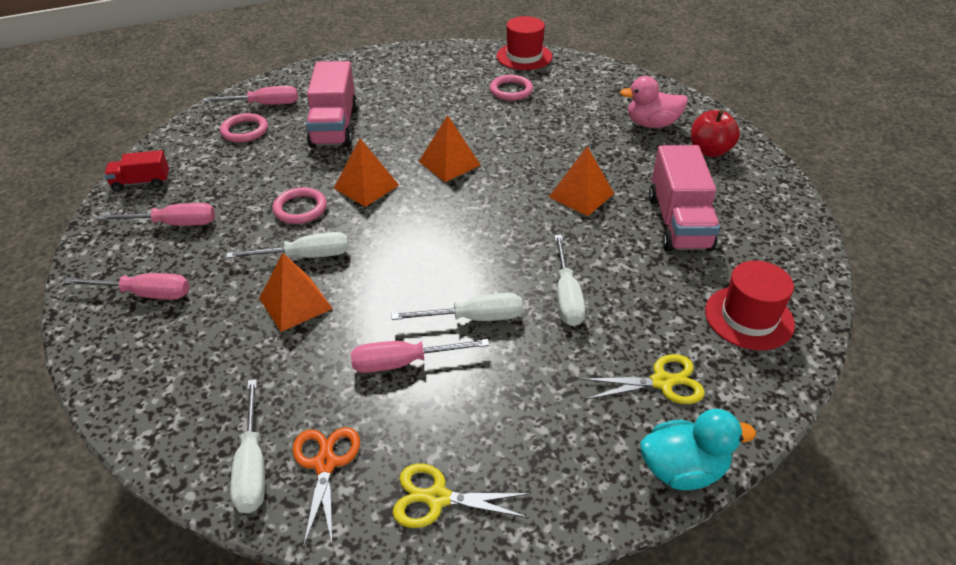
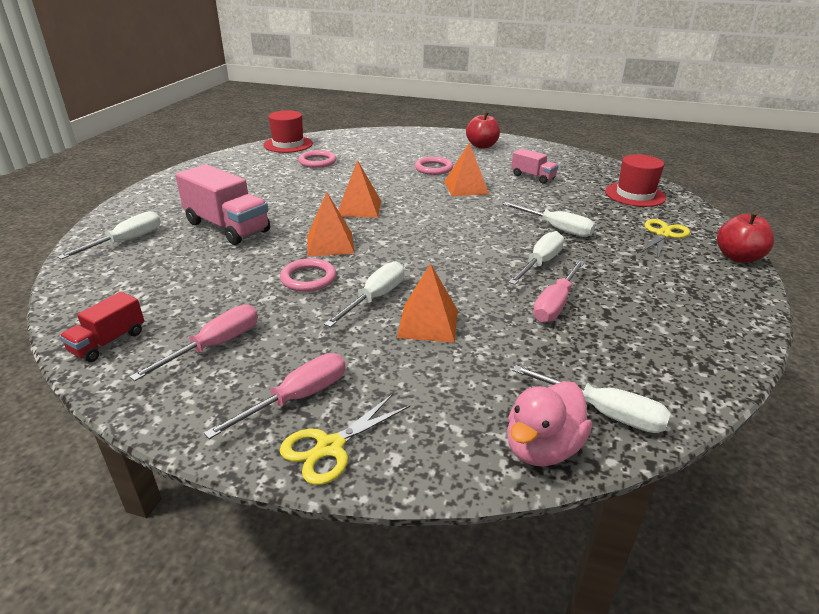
camera: 50 degrees left, 10 degrees down
(244, 131) = (144, 263): pink ring -> pink ring (433, 168)
(264, 104) = (126, 241): pink screwdriver -> white screwdriver
(325, 463) = (632, 376): orange scissors -> none
(437, 498) = (704, 342): yellow scissors -> yellow scissors (330, 447)
(651, 124) = (431, 146): pink duck -> pink duck (542, 448)
(678, 222) = (533, 177): pink truck -> pink truck, size x0.55
(682, 469) = (738, 257): turquoise duck -> red apple

